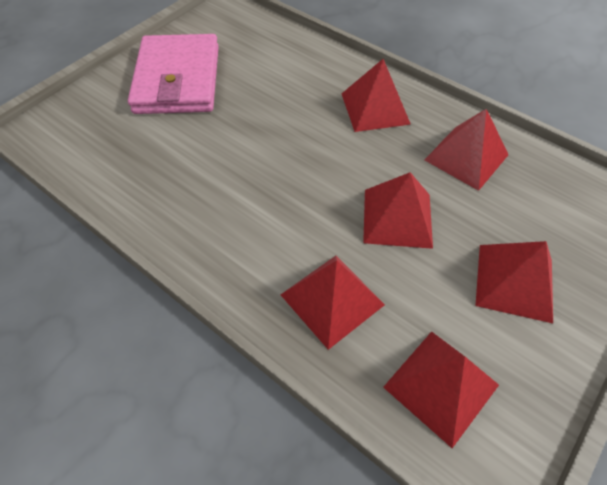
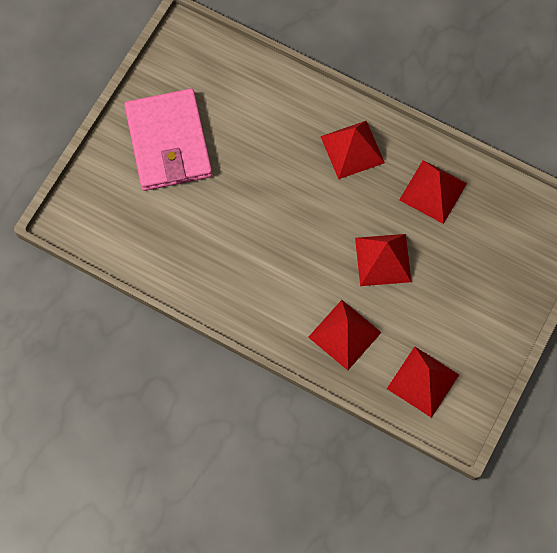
camera: 10 degrees left, 15 degrees up
(514, 282) = (470, 299): red pyramid -> none

